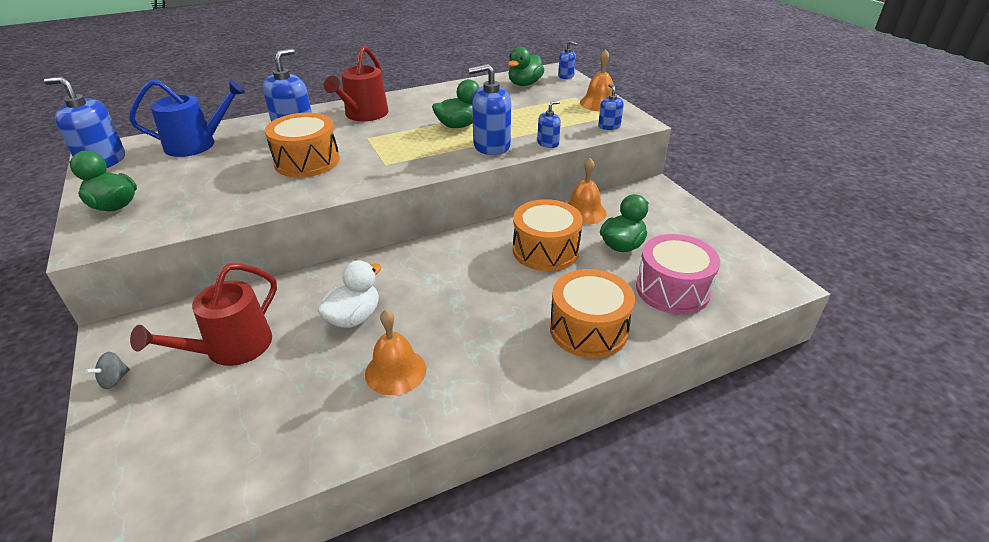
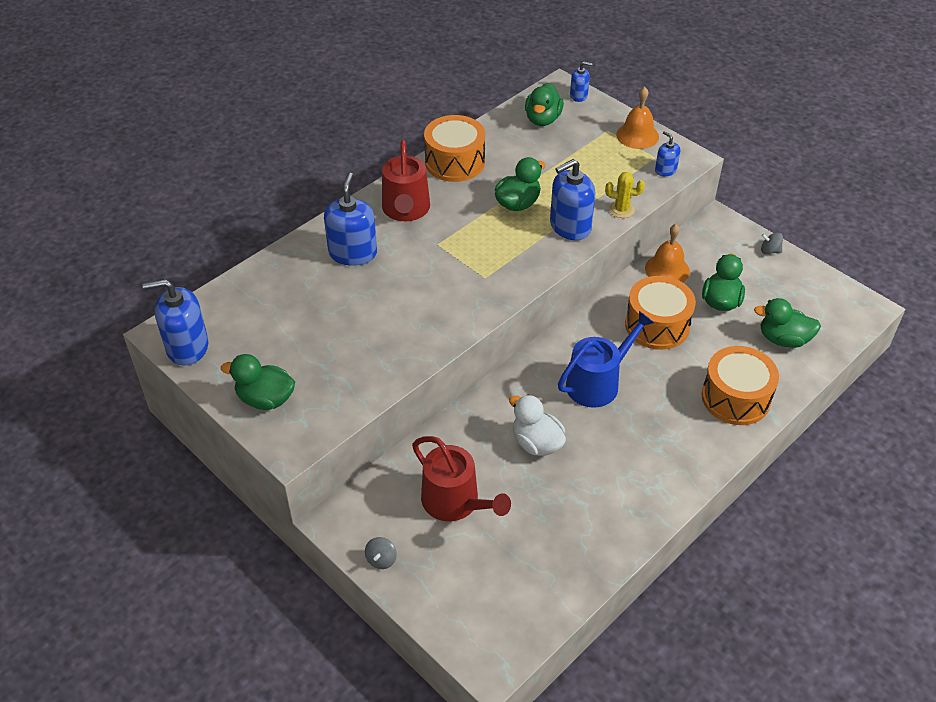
camera: 20 degrees left, 10 degrees up
(197, 144) = (265, 298): blue watering can -> blue watering can (597, 383)
(232, 348) = (455, 502): red watering can -> red watering can turned 60 degrees counterclockwise
(307, 161) = (404, 293): orange drum -> orange drum (455, 162)
(354, 317) = (536, 443): white duck -> white duck turned 60 degrees counterclockwise
(395, 371) = (607, 481): orange bell -> none
(548, 143) = (621, 210): blue soap dispenser -> yellow cactus
(672, 290) = (783, 339): pink drum -> green duck
(696, 217) = (770, 251): none -> grey spinning top

